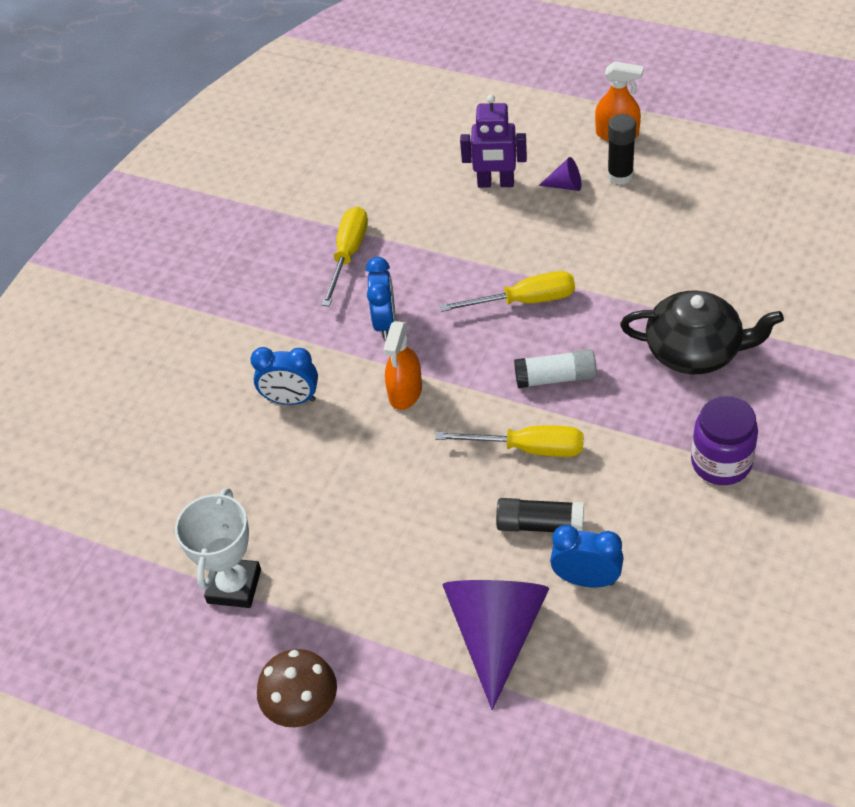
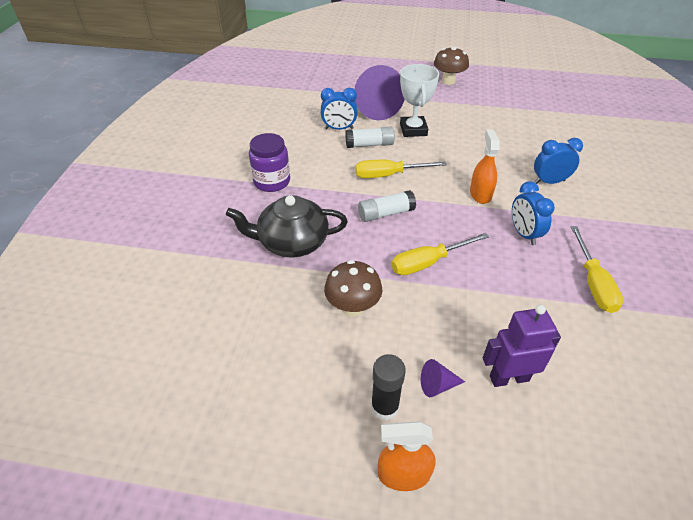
camera: 160 degrees right, 5 degrees down
(234, 586) = (509, 108): white trophy -> white trophy (413, 130)
(540, 525) = (369, 145): black glue stick -> white glue stick
(630, 261) = (353, 307): none -> brown mushroom

